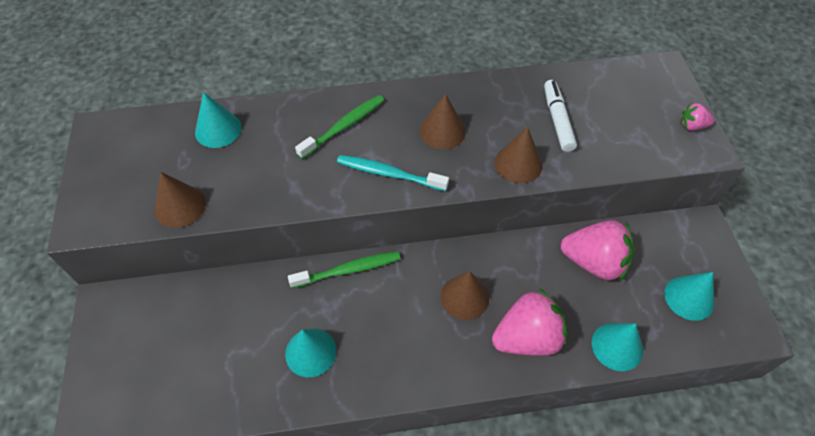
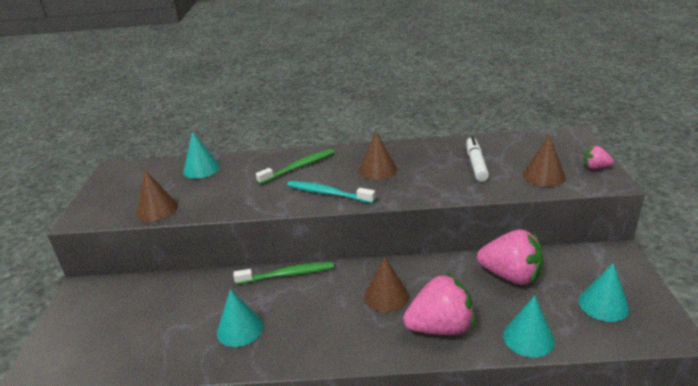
camera: 10 degrees right, 25 degrees down
(518, 163) = (438, 188): brown cone -> brown cone (544, 176)

